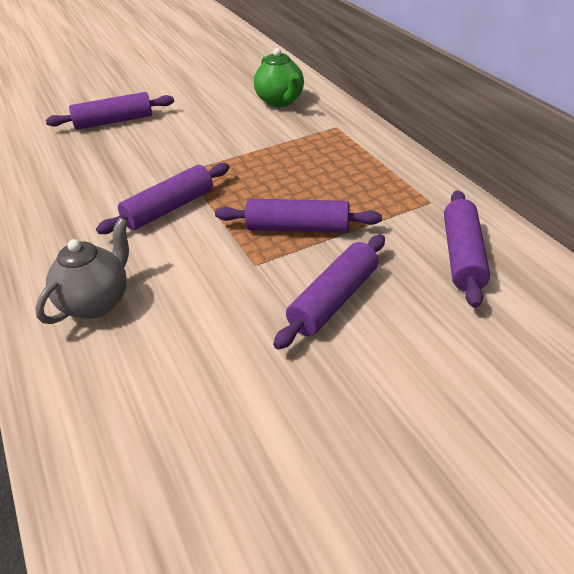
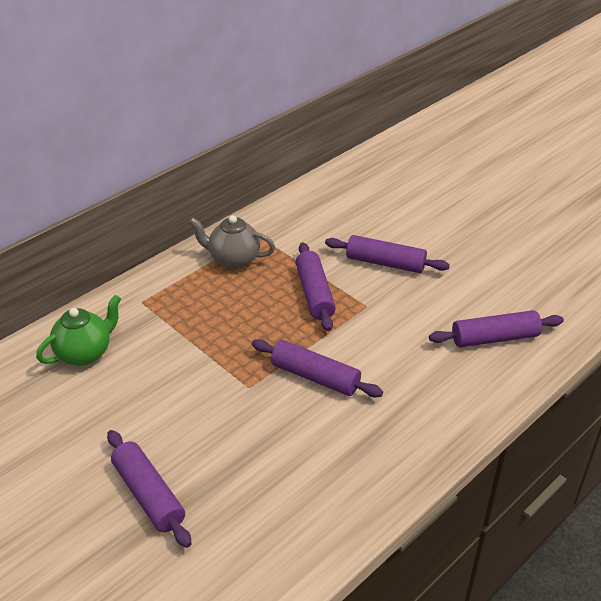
camera: 110 degrees left, 0 degrees up
(96, 302) = (447, 377): grey teapot -> grey teapot (233, 259)
(463, 256) = (317, 217): purple rolling pin -> purple rolling pin (494, 338)

